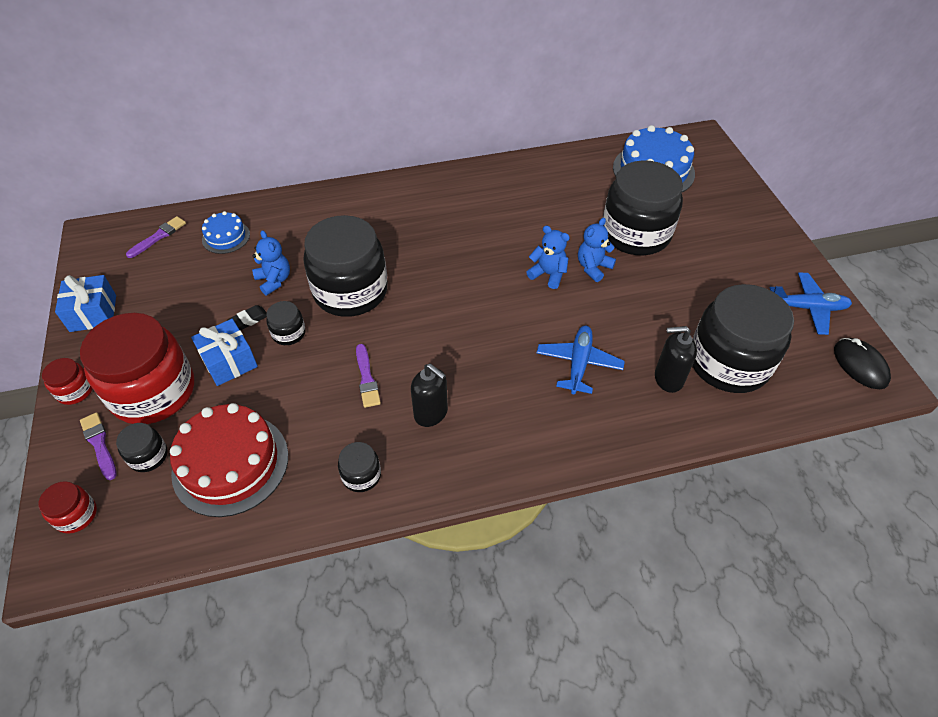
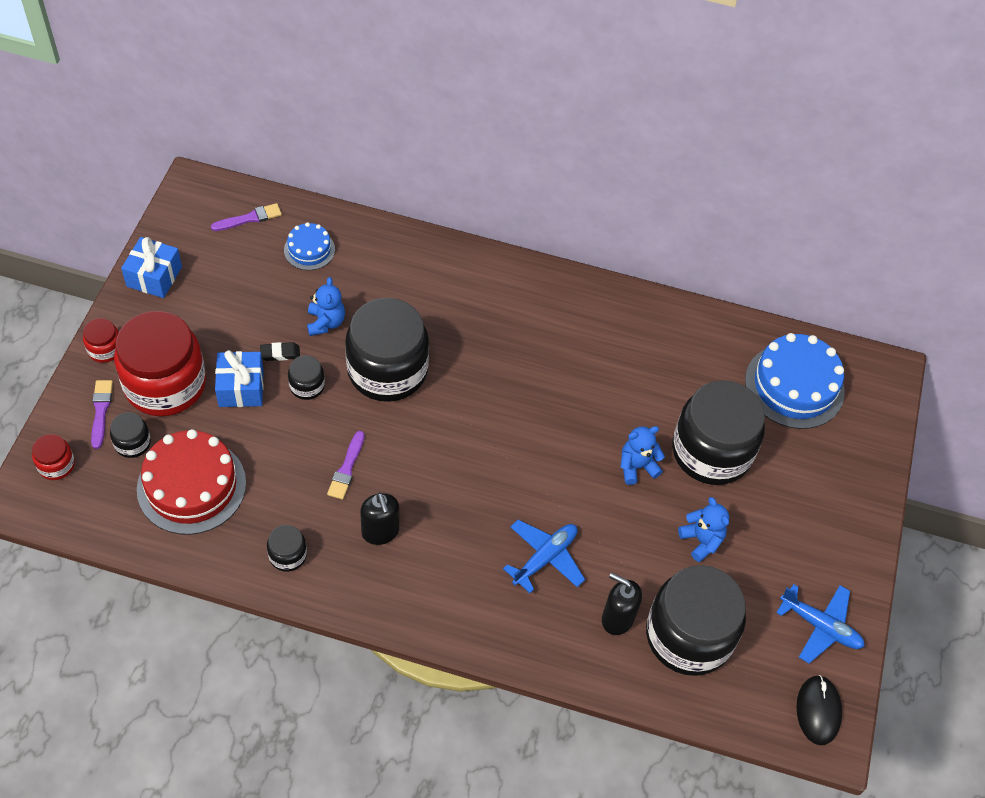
camera: 25 degrees right, 5 degrees up
(548, 274) = (586, 450): blue teddy bear -> blue teddy bear (701, 540)

